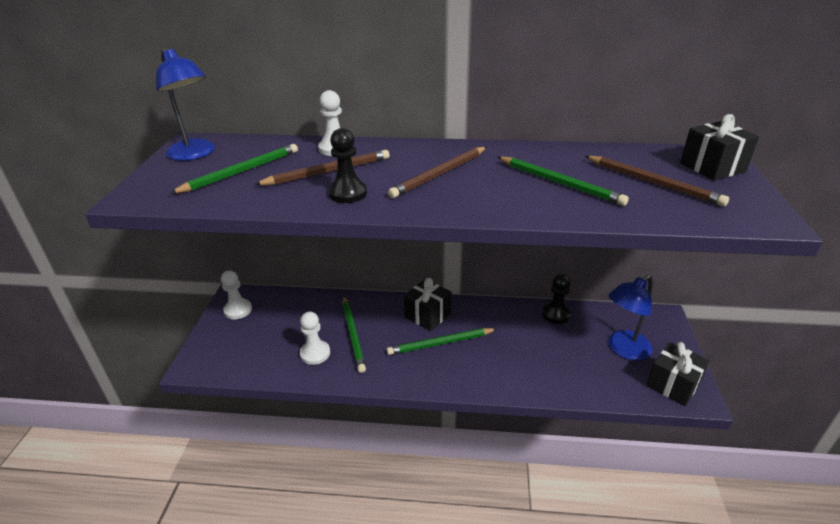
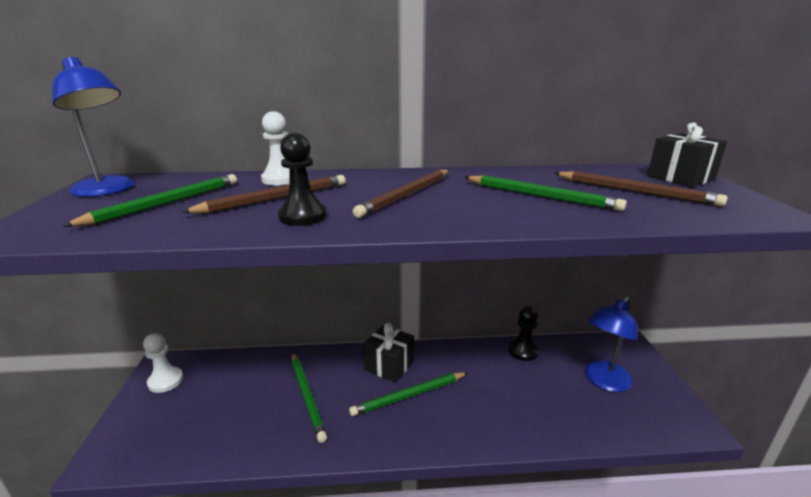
camera: 10 degrees left, 10 degrees down
(315, 353) = (263, 424): white pawn -> none
(673, 385) = (667, 414): black gift -> none

